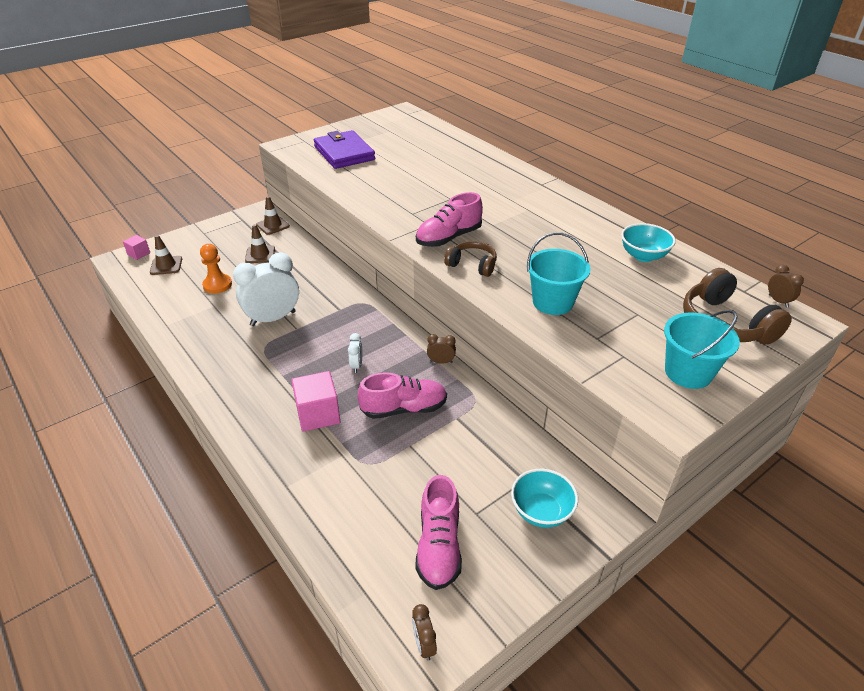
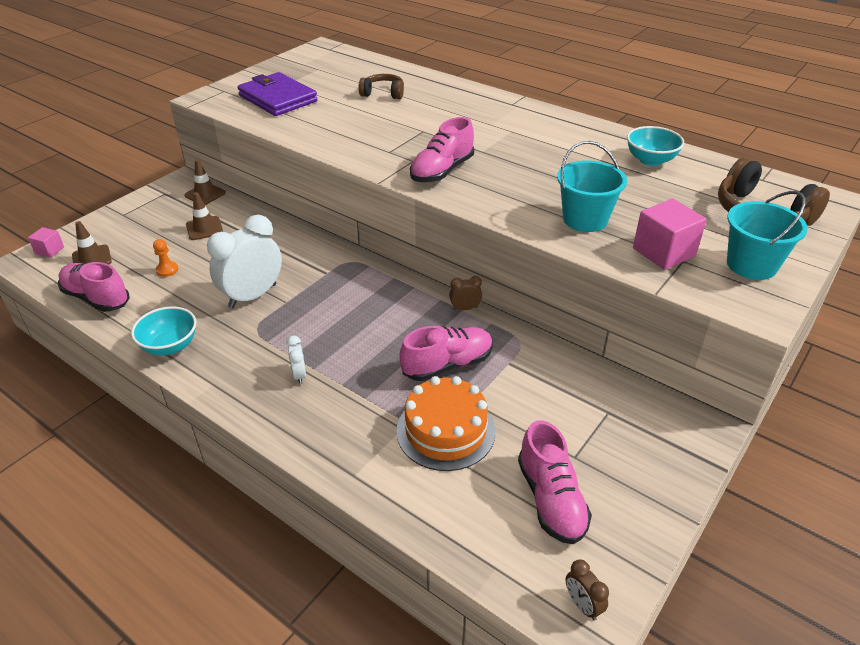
camera: 15 degrees left, 0 degrees up
(156, 299) = (97, 298): none -> pink shoe
(217, 285) = (167, 270): orange pawn -> orange pawn, size x0.64
(318, 414) = (354, 390): pink cube -> pink cube (664, 252)
(356, 366) = (374, 329): white clock -> white clock (299, 375)
(377, 465) = (445, 431): none -> orange cake
(472, 265) = (482, 195): brown headphones -> brown headphones (383, 93)
(541, 511) = (639, 440): turquoise bowl -> turquoise bowl (170, 346)
(778, 301) = (797, 184): brown clock -> none

